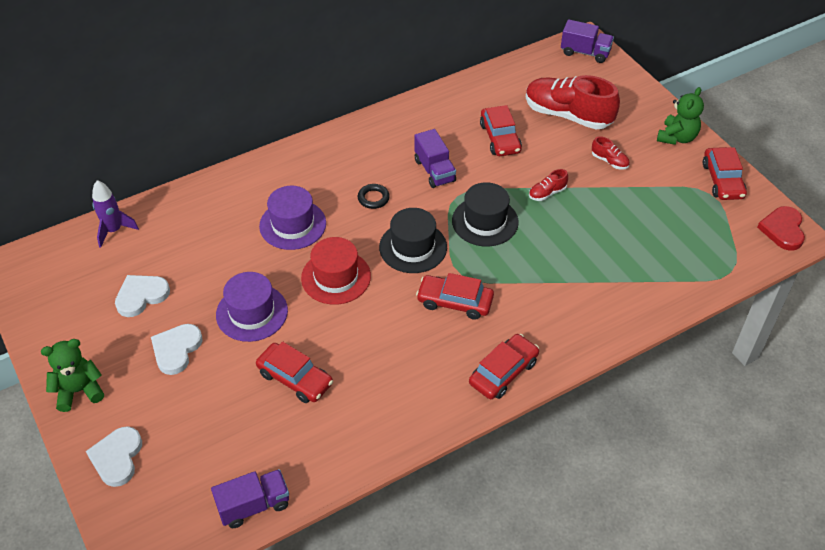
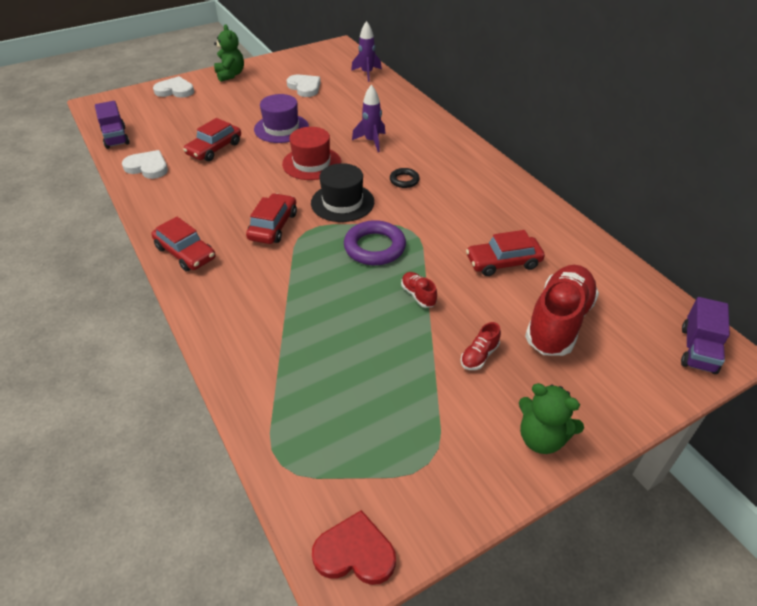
camera: 90 degrees right, 5 degrees down
(176, 350) = (254, 103): white heart -> white heart (147, 167)
(293, 225) = (371, 141): purple hat -> purple rocket
(434, 171) = (445, 216): purple truck -> none
(485, 221) = (374, 247): black hat -> purple ring
(722, 180) = (457, 484): red car -> none

